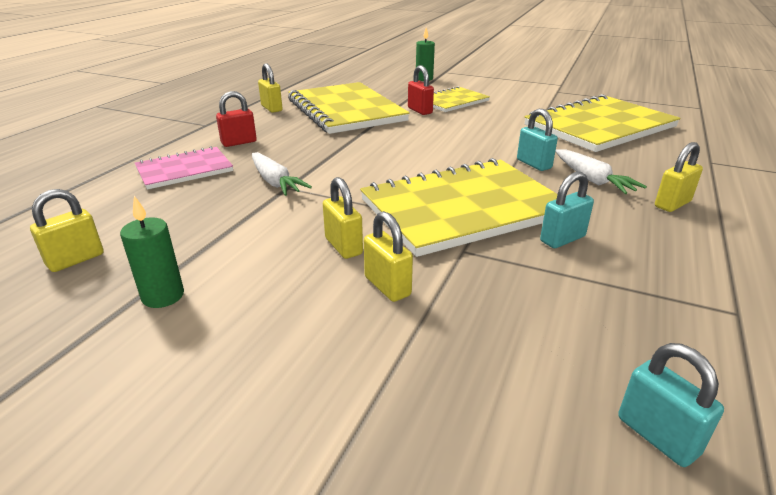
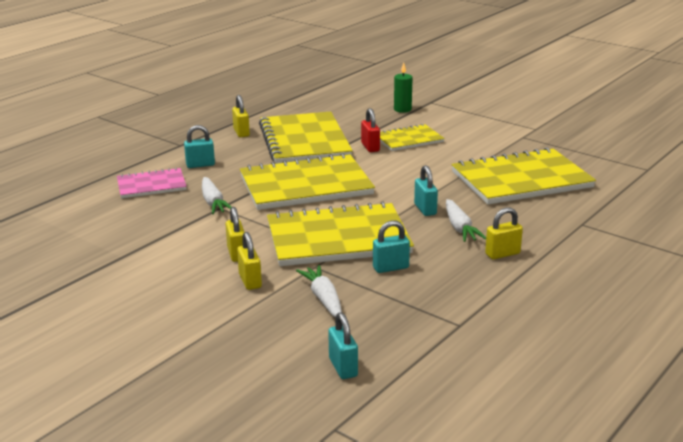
camera: 15 degrees right, 5 degrees down
(75, 260) = (68, 241): yellow padlock -> none
(163, 296) = (115, 269): green candle -> none
(239, 142) = (200, 165): red padlock -> turquoise padlock
(378, 152) = (306, 186): none -> yellow notebook
(514, 300) = (323, 299): none -> white carrot

